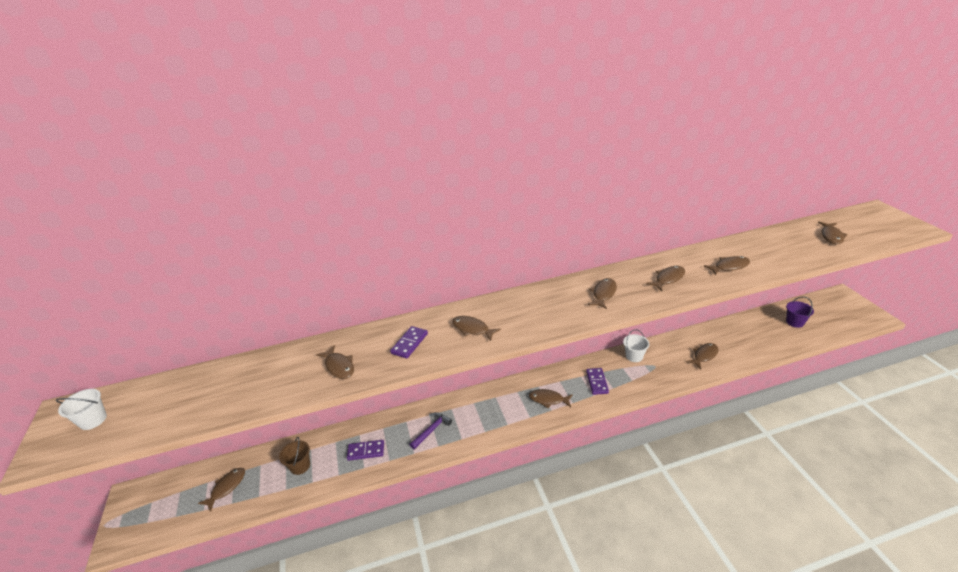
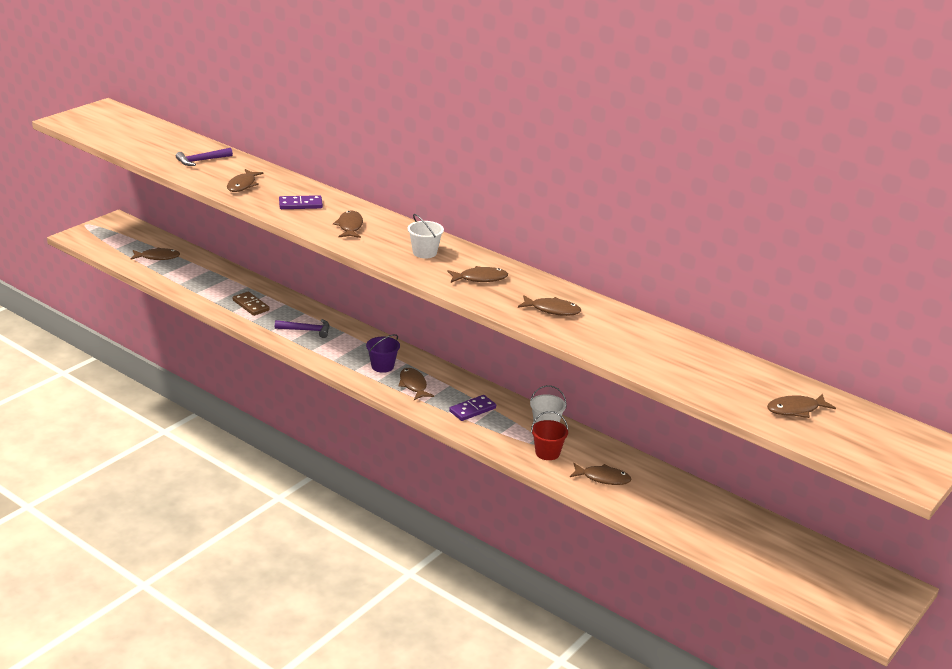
camera: 50 degrees right, 5 degrees down
(93, 420) = (107, 121): white bucket -> white bucket (424, 252)
(262, 377) = (201, 161): none -> purple hammer
(300, 466) = (206, 280): brown bucket -> none
(366, 451) = (251, 305): purple domino -> brown domino
(665, 368) = (547, 453): none -> red bucket
(729, 266) = (624, 344): brown fish -> none
(795, 322) = (766, 546): purple bucket -> purple bucket (382, 366)

